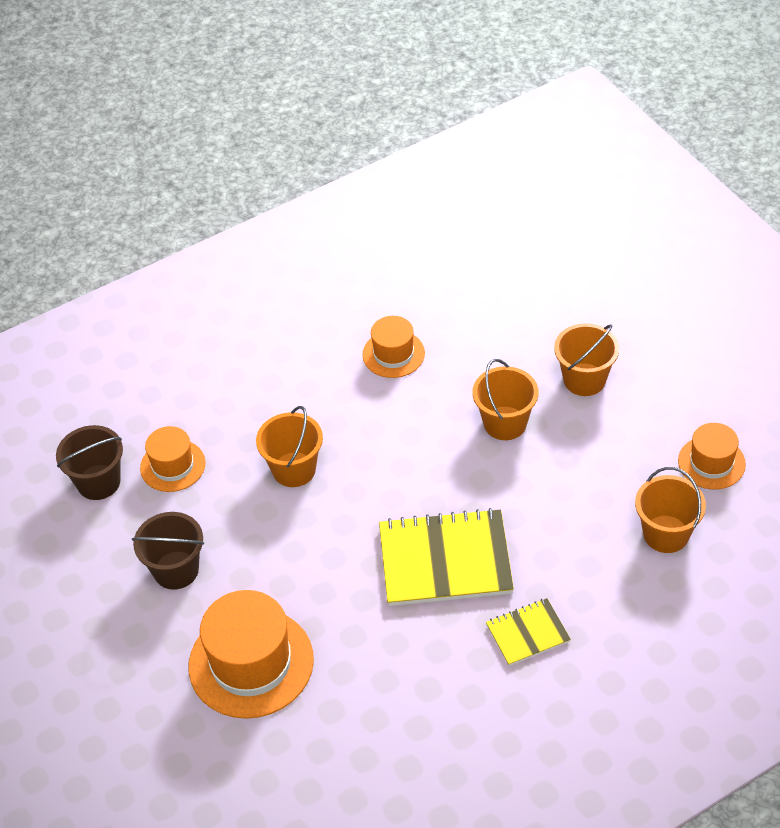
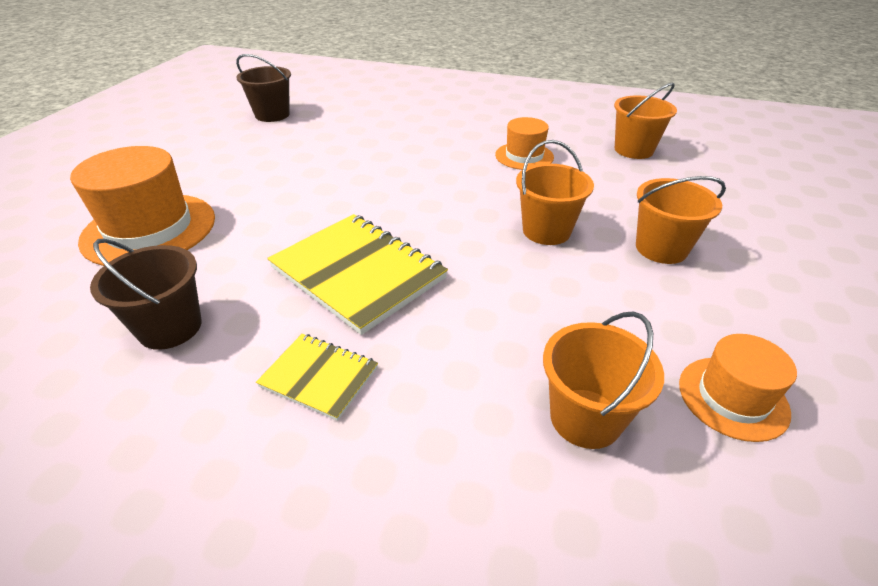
camera: 45 degrees right, 10 degrees down
(172, 465) = (314, 128): orange hat -> none
(176, 570) = (221, 164): brown bucket -> brown bucket (170, 327)
(294, 469) = (365, 166): orange bucket -> orange bucket (633, 150)

